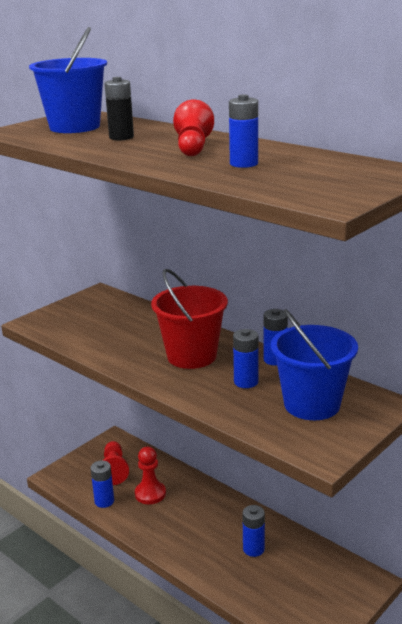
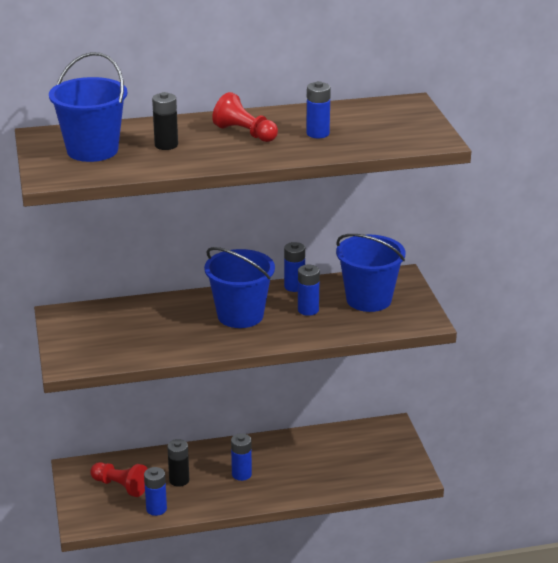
camera: 55 degrees left, 5 degrees up
(150, 494) = (179, 480): red pawn -> black battery
(191, 356) = (240, 315): red bucket -> blue bucket
(253, 549) = (305, 459): blue battery -> blue battery (241, 474)

